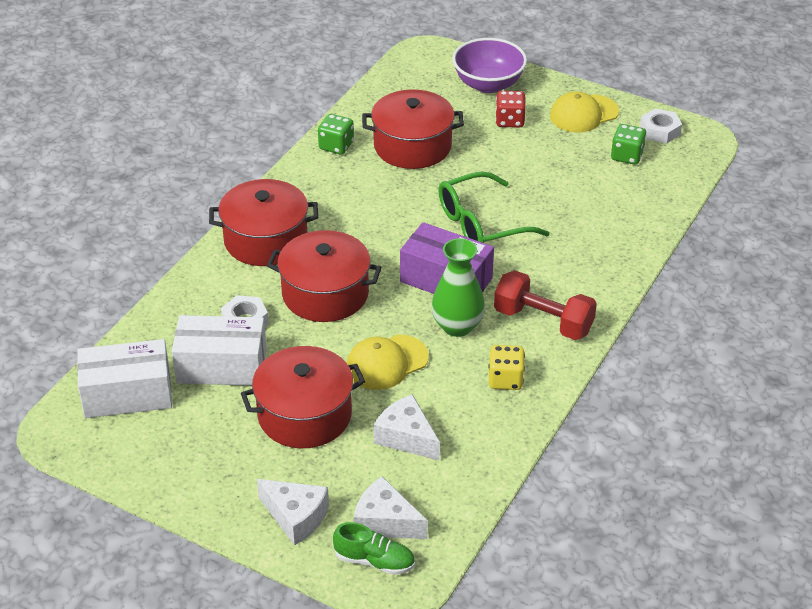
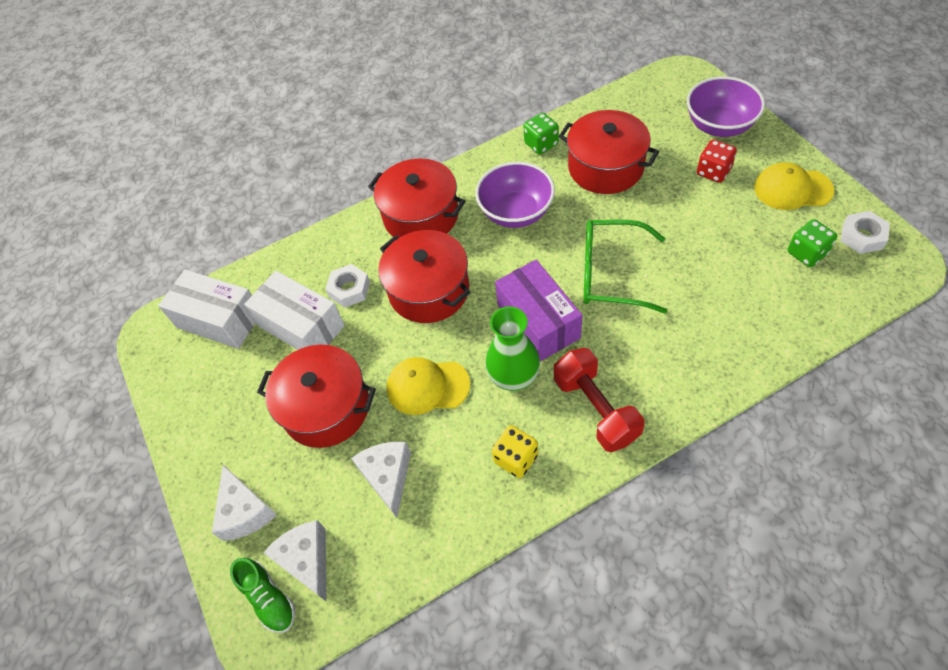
camera: 40 degrees right, 15 degrees up
(357, 207) = (516, 212): none -> purple bowl

